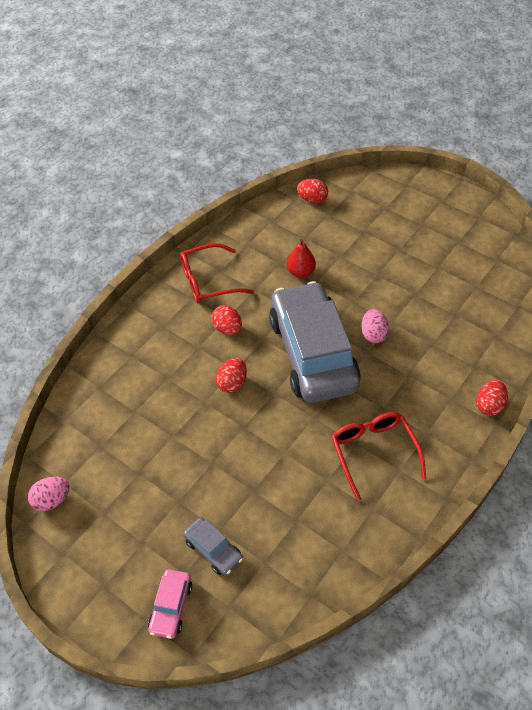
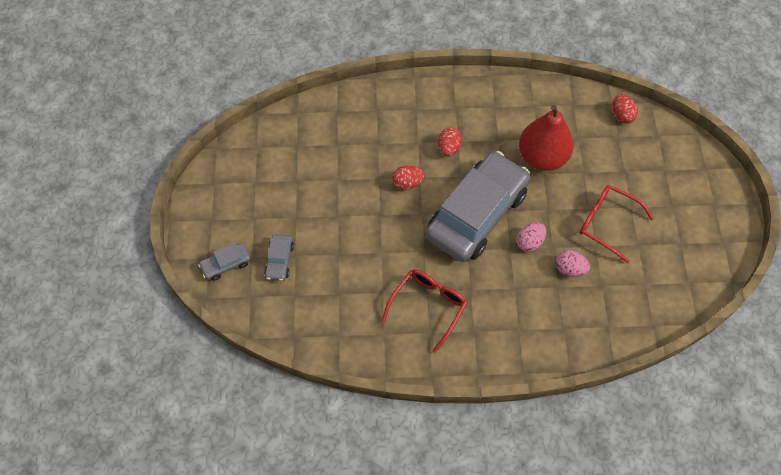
camera: 50 degrees right, 10 degrees up
(52, 500) = (241, 150): pink egg -> pink egg (569, 269)
(171, 607) = (226, 264): pink car -> grey car
(208, 281) = (478, 107): red glasses -> red glasses (607, 223)
(300, 272) = (542, 157): red pear -> red pear, size x1.96
(489, 405) = (535, 359): red egg -> none

